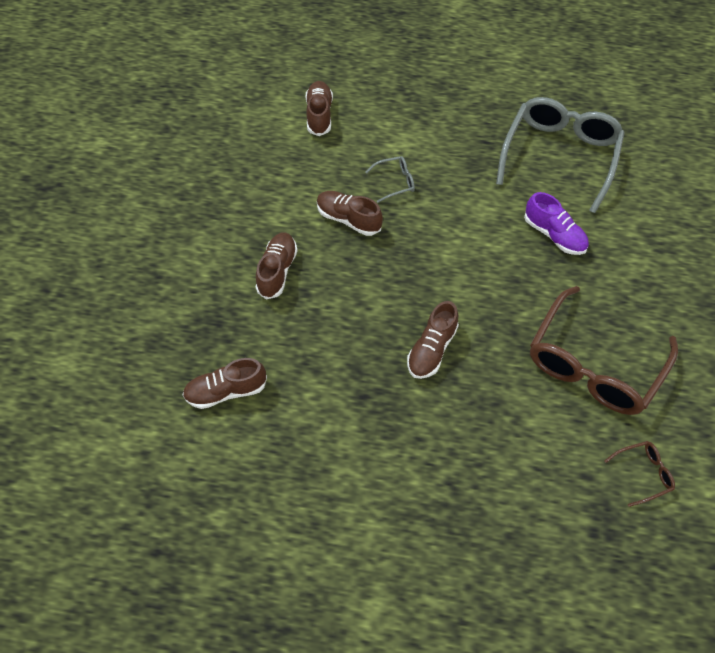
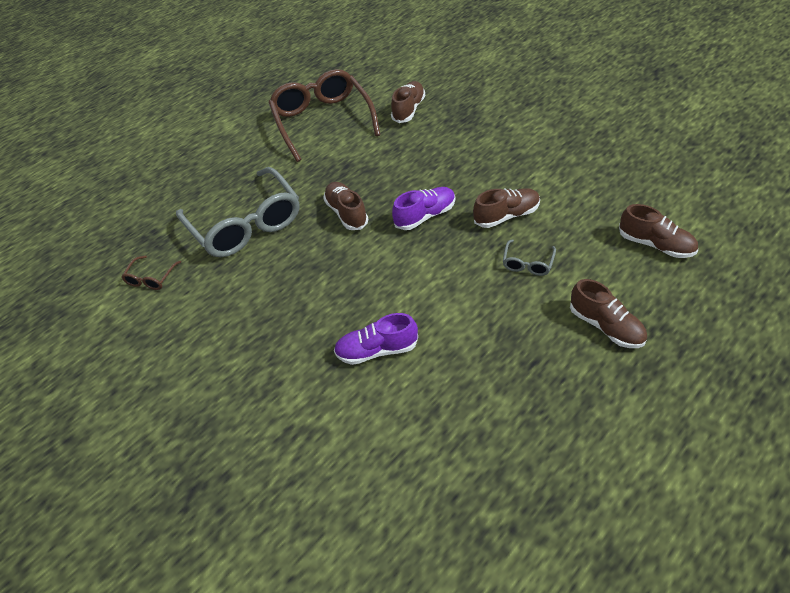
camera: 130 degrees right, 10 degrees down
(277, 271) = (485, 159): brown shoe -> brown shoe (606, 326)
(390, 280) = (425, 216): none -> purple shoe
(560, 155) = (469, 421): grey glasses -> grey glasses (246, 225)
(592, 366) = (243, 299): brown glasses -> brown glasses (322, 120)

